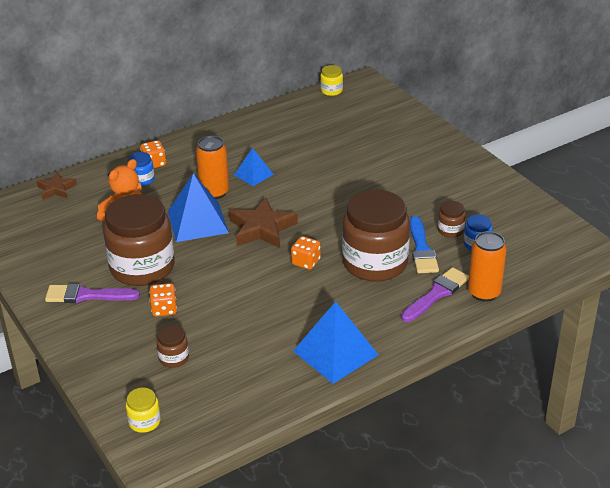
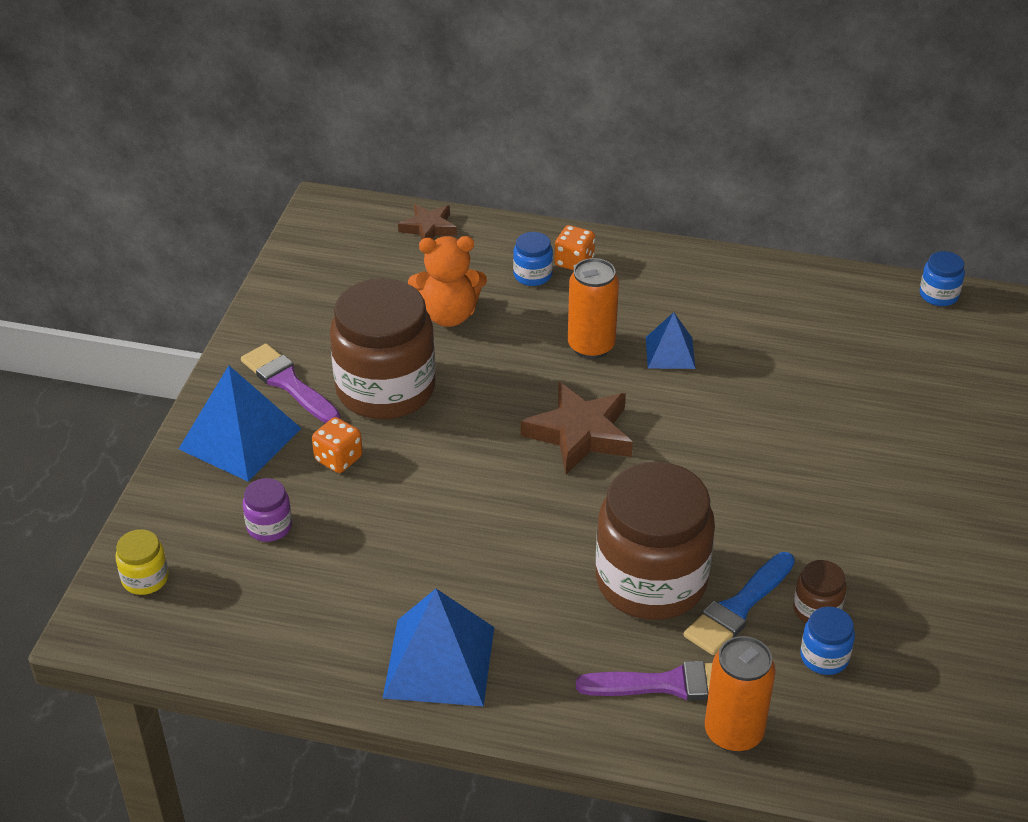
camera: 45 degrees right, 5 degrees up
(174, 358) = (269, 526): brown jar -> purple jar
(197, 222) = (520, 372): blue pyramid -> blue pyramid (240, 438)
(306, 262) = (569, 516): orange dice -> none
(331, 90) = (938, 295): yellow jar -> blue jar

